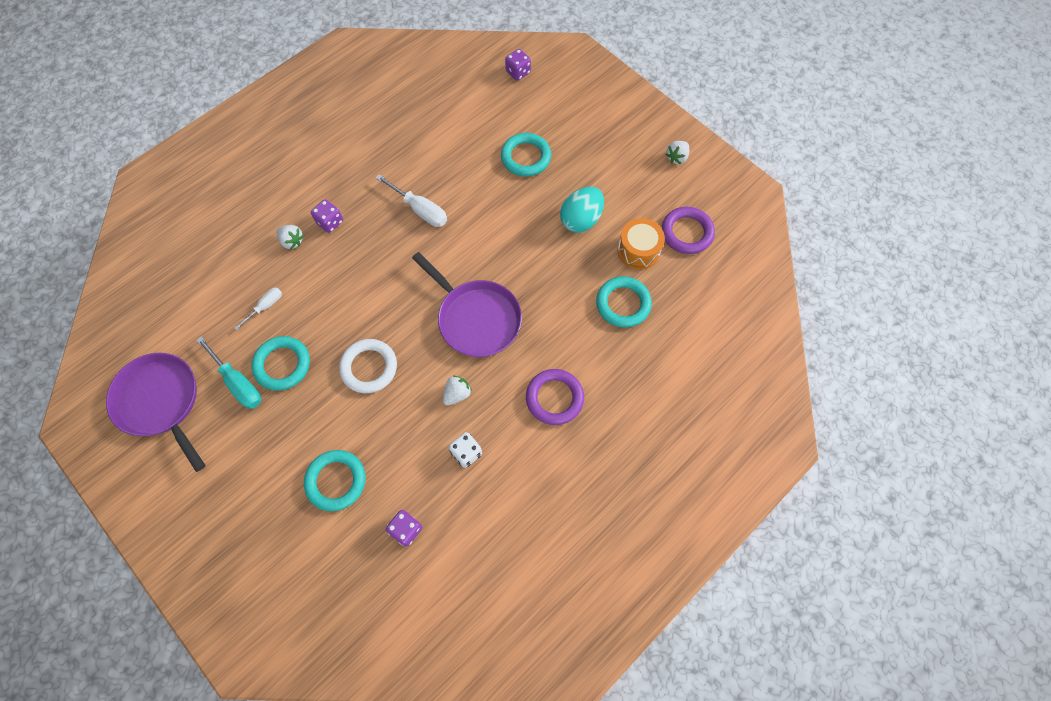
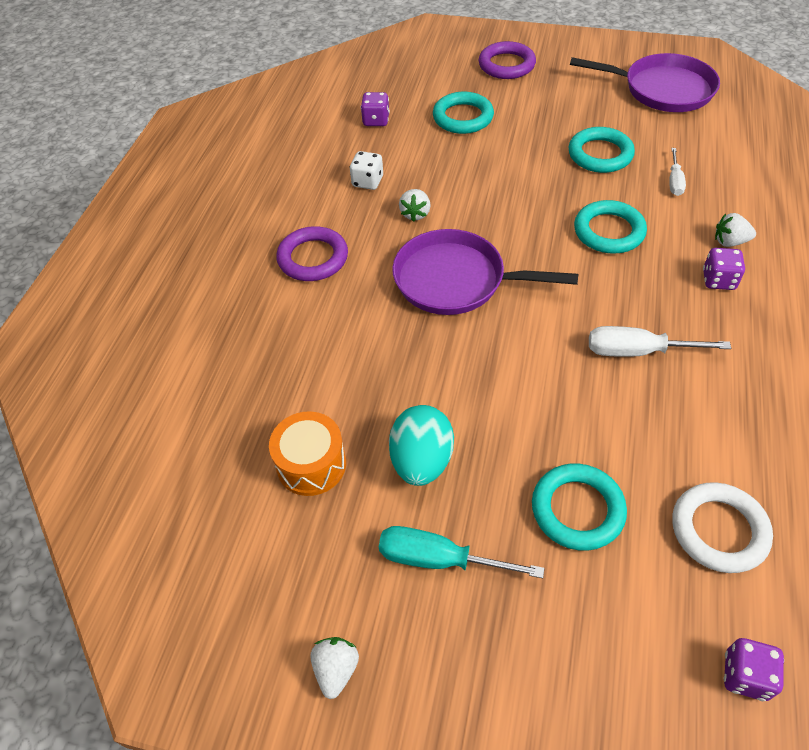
camera: 150 degrees right, 15 degrees down
(238, 382) = (620, 127): turquoise screwdriver -> turquoise screwdriver (440, 559)
(369, 367) = (520, 190): white ring -> white ring (719, 530)
(623, 304) = (293, 385): turquoise ring -> turquoise ring (609, 231)
(686, 232) = (252, 534): purple ring -> purple ring (506, 65)

